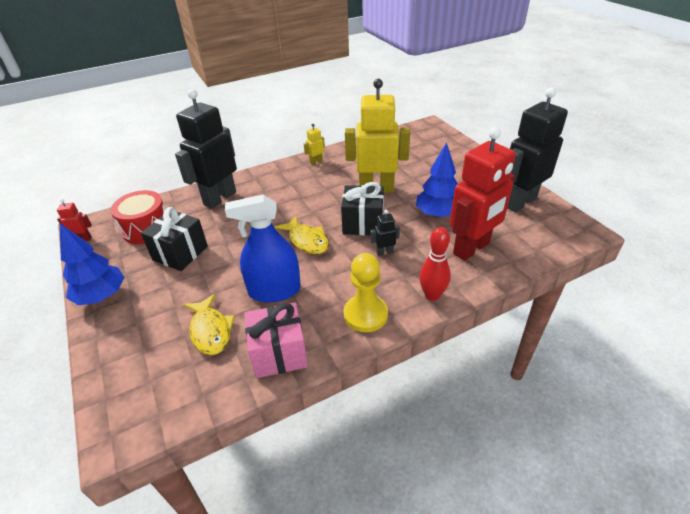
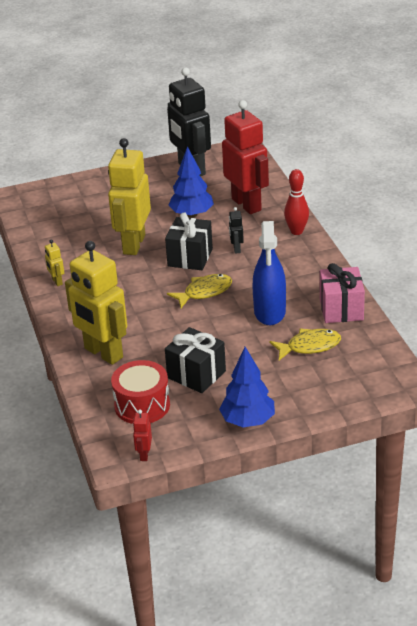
camera: 80 degrees left, 5 degrees down
(219, 198) = (103, 353): black robot -> yellow robot
(365, 314) = (310, 265): yellow pawn -> none

